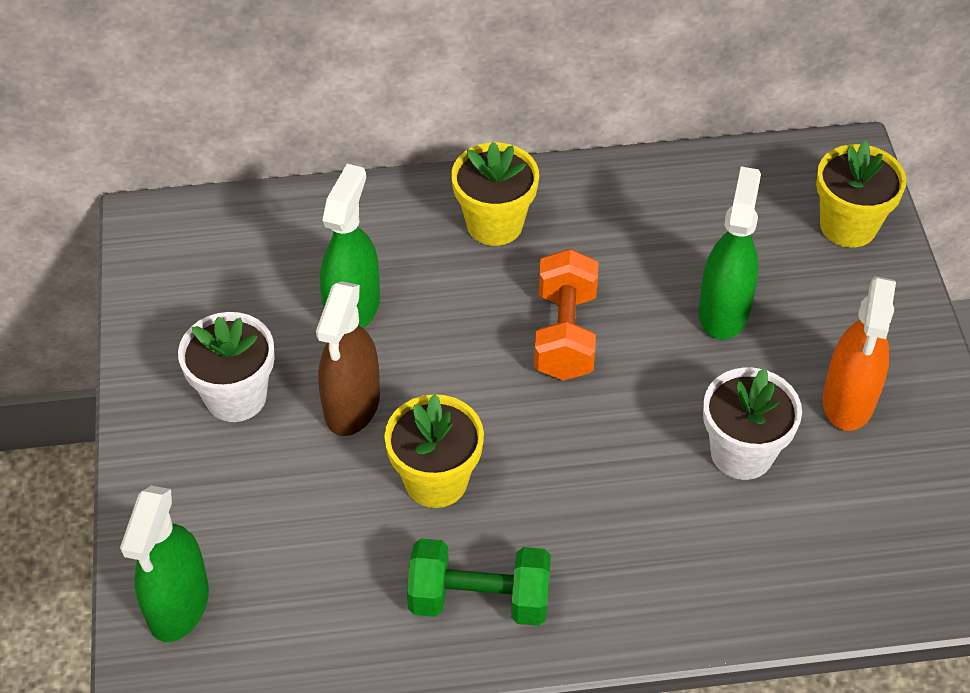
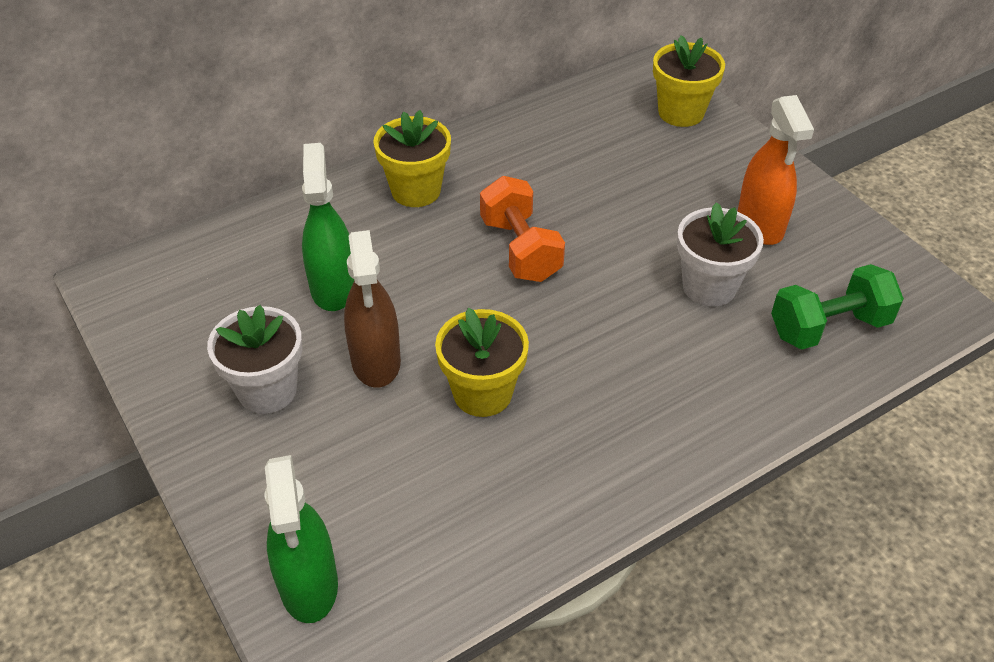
camera: 25 degrees left, 5 degrees down
(479, 600) = (576, 472): green dumbbell -> green dumbbell (829, 327)
(723, 311) = (630, 195): green spray bottle -> none

